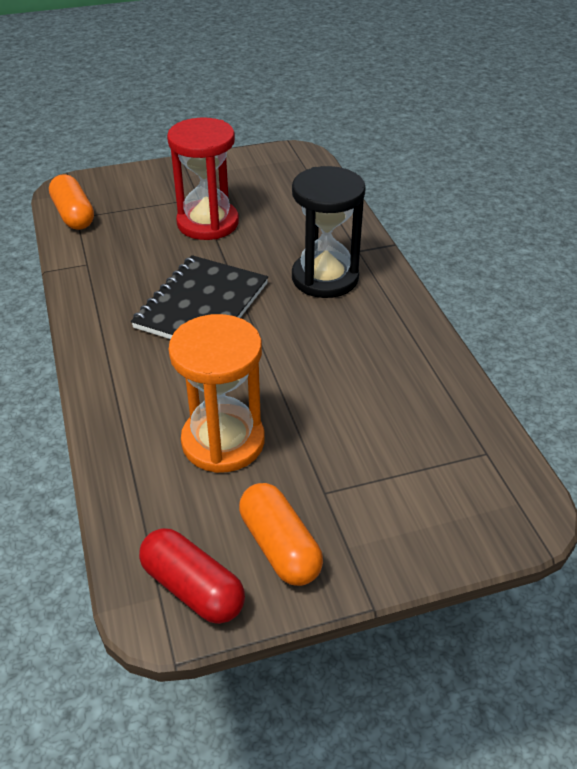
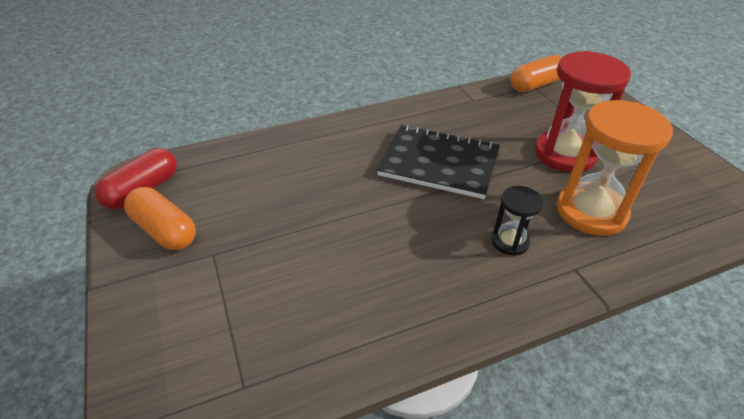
camera: 85 degrees right, 0 degrees up
(223, 441) = (275, 191): orange hourglass -> orange hourglass (591, 211)
(280, 546) = (164, 230): orange capsule -> orange capsule turned 75 degrees clockwise
(325, 278) = (510, 242): black hourglass -> black hourglass, size x0.51

